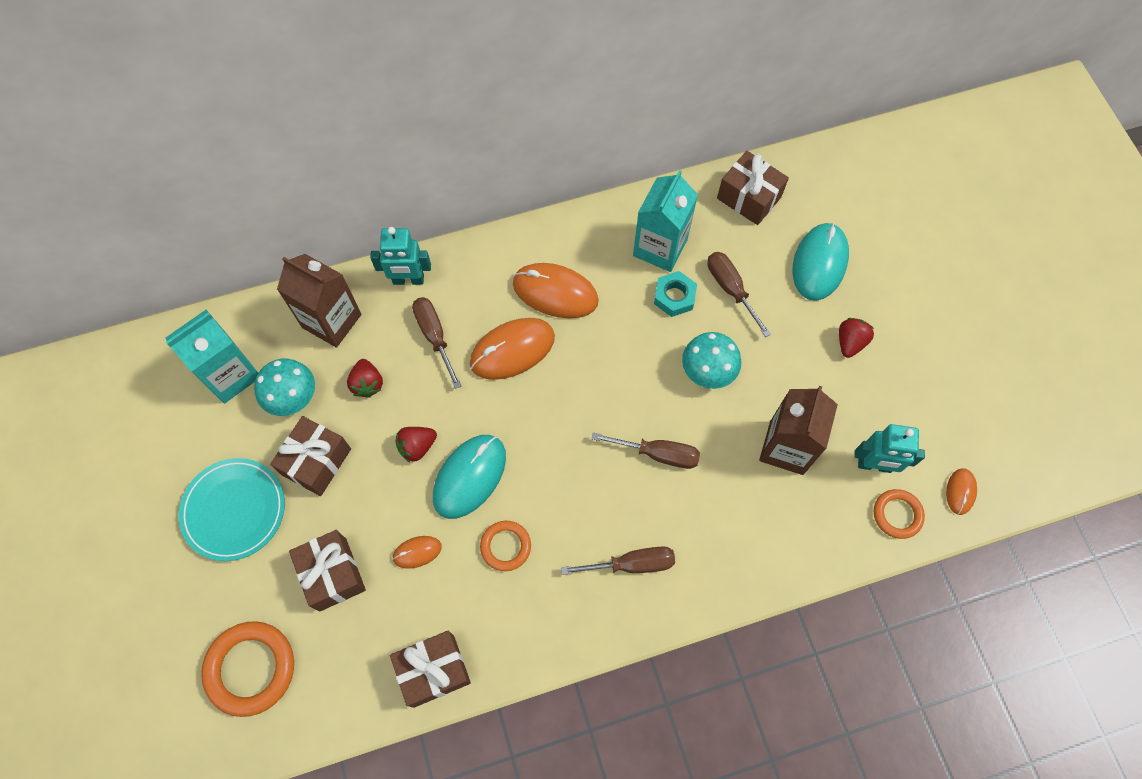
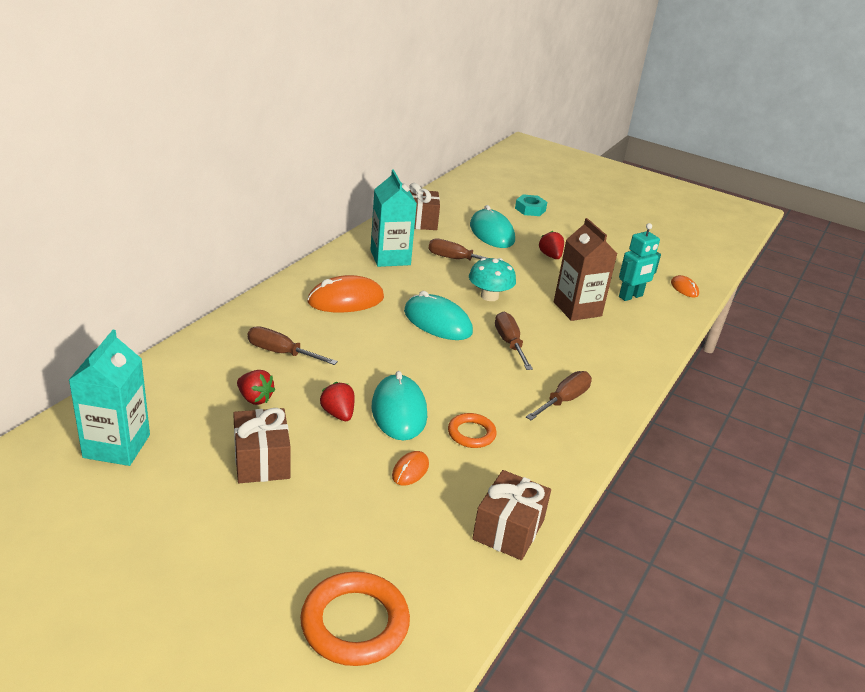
camera: 45 degrees left, 35 degrees down
(234, 510) = (216, 527): turquoise plate -> none
(292, 396) = (194, 434): turquoise mushroom -> none
(332, 321) = (182, 378): brown carton -> none
(333, 574) = (357, 519): brown gift -> none
(408, 280) = (224, 333): turquoise robot -> none
(417, 447) = (338, 414): red strawberry -> red strawberry turned 135 degrees clockwise
(512, 350) = (349, 337): orange mouse -> none
(615, 378) = (437, 322): none -> turquoise mouse
(658, 454) = (509, 343): brown screwdriver -> brown screwdriver turned 75 degrees counterclockwise
(674, 297) = (427, 274): turquoise nut -> turquoise nut (530, 209)
(897, 514) = (669, 310): orange ring -> none

